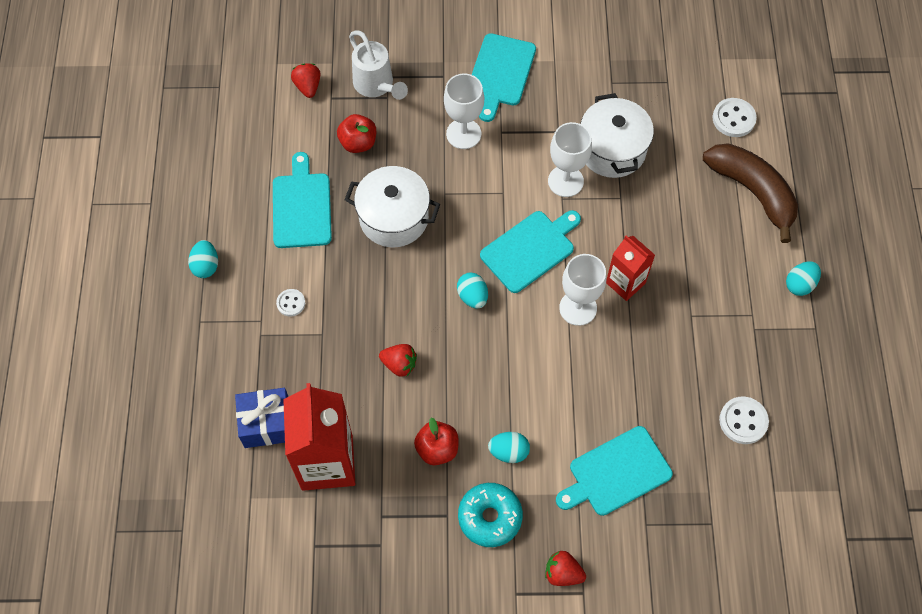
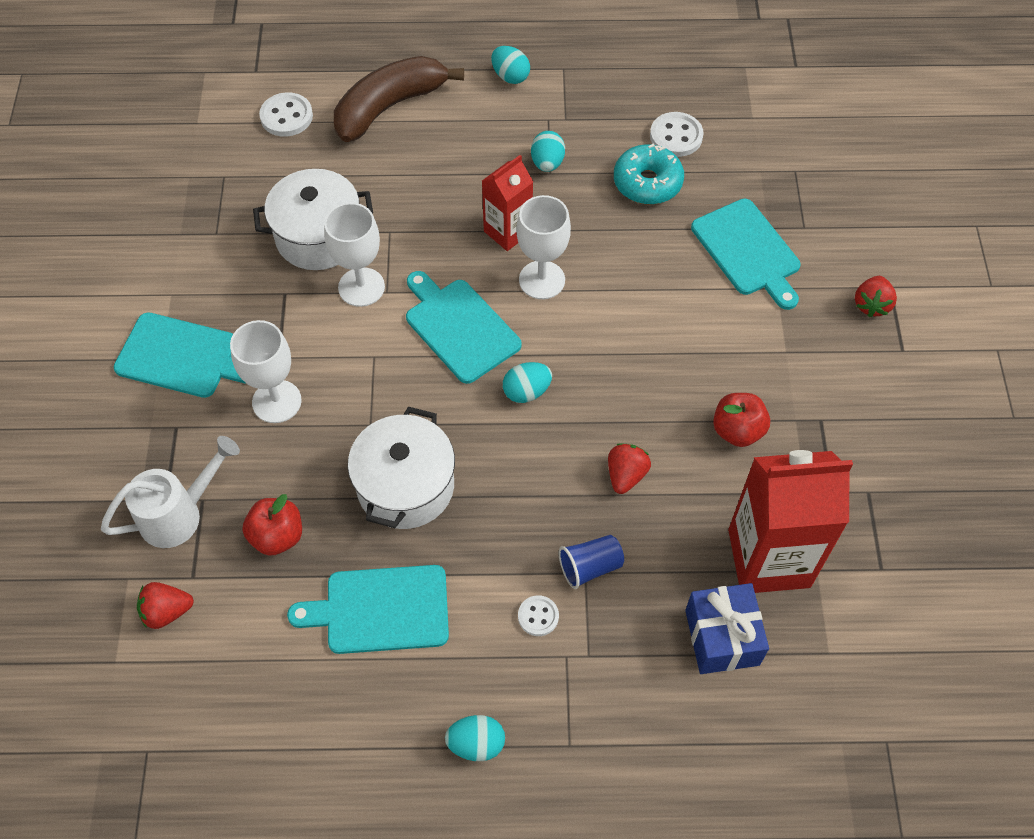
camera: 90 degrees left, 5 degrees down
(326, 337) = (590, 567): none -> blue cup
(490, 517) = (817, 375): turquoise donut -> turquoise donut (647, 183)
(508, 452) = (733, 354): turquoise egg -> turquoise egg (547, 163)

